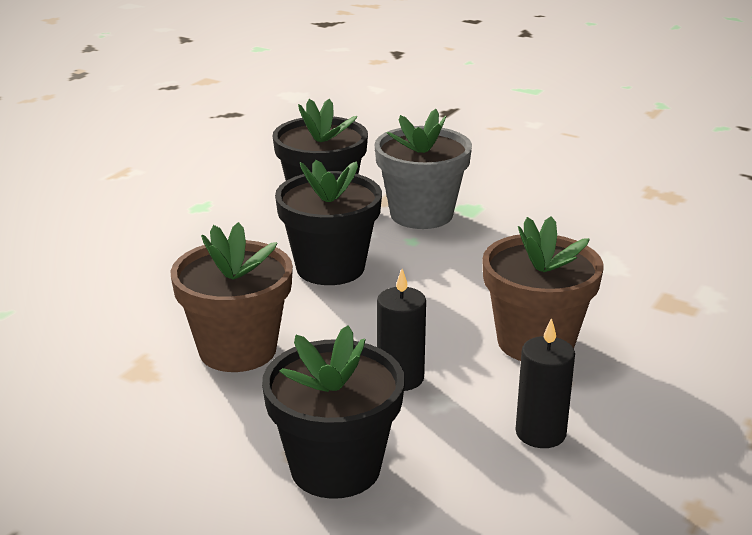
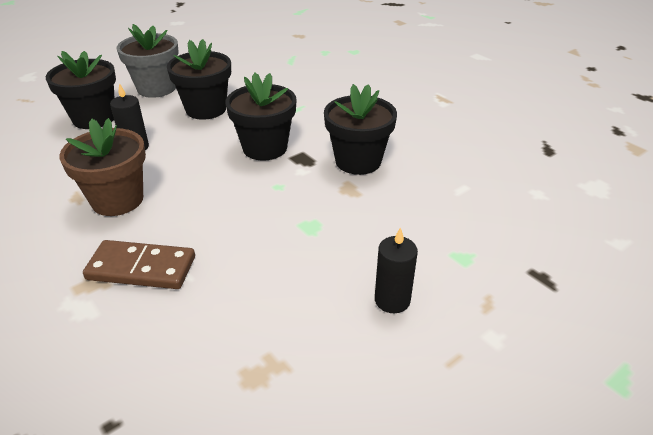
camera: 110 degrees right, 10 degrees up
(237, 350) = (206, 109): brown flower pot -> black flower pot
(421, 214) = (314, 199): grey flower pot -> grey flower pot (156, 88)
(540, 433) = (47, 176): black candle -> black candle (392, 300)
(625, 281) = (141, 268): none -> brown domino

